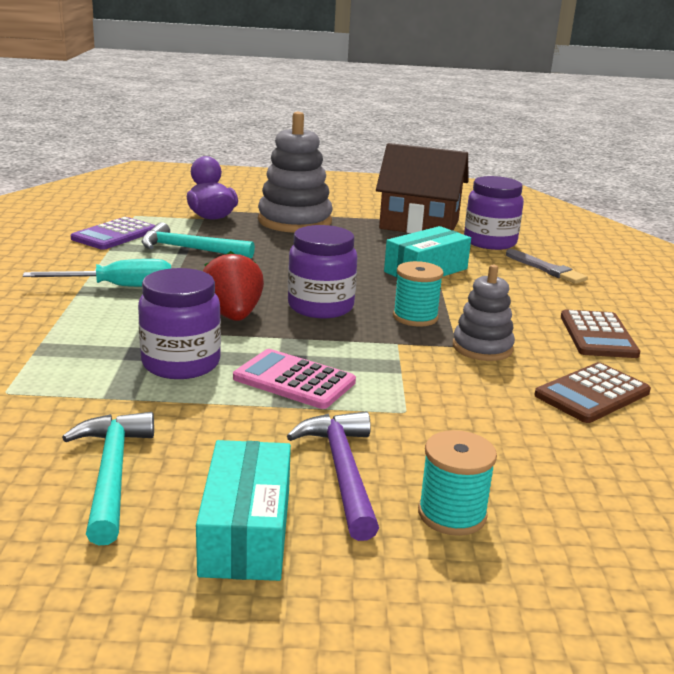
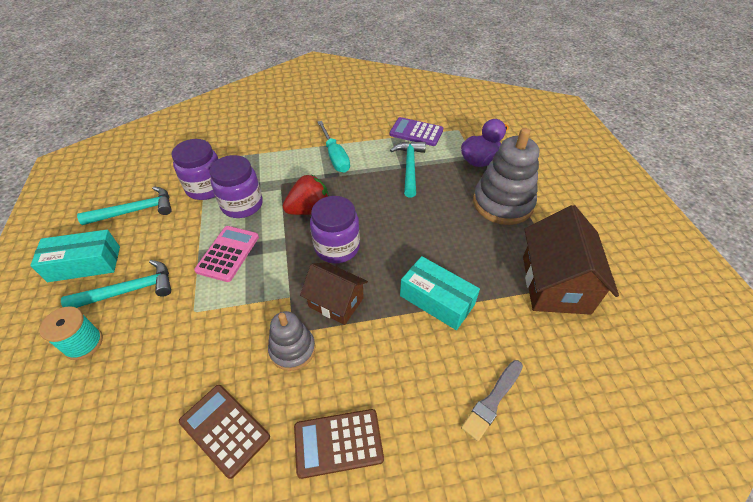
camera: 80 degrees right, 25 degrees up
(342, 472) = (129, 290): purple hammer -> turquoise hammer
(415, 317) = (336, 302): turquoise spool -> brown house
(490, 242) = (544, 346): purple jar -> purple jar (206, 188)

